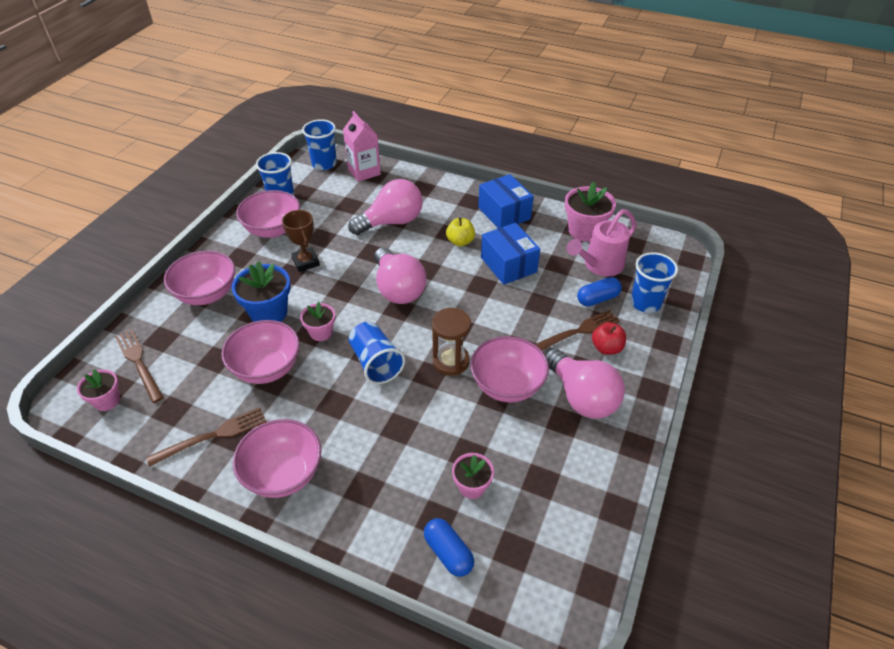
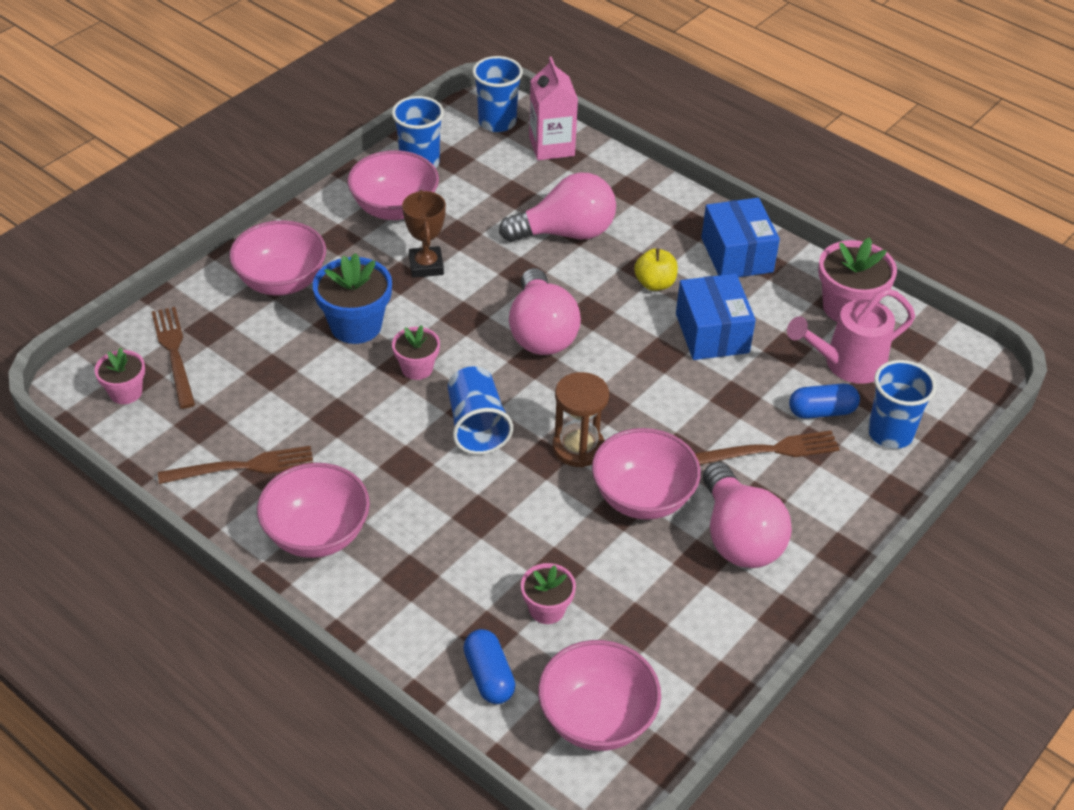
camera: 15 degrees right, 0 degrees up
(267, 368) = (333, 398): pink bowl -> pink bowl (596, 718)
(606, 348) = (803, 482): red apple -> none

